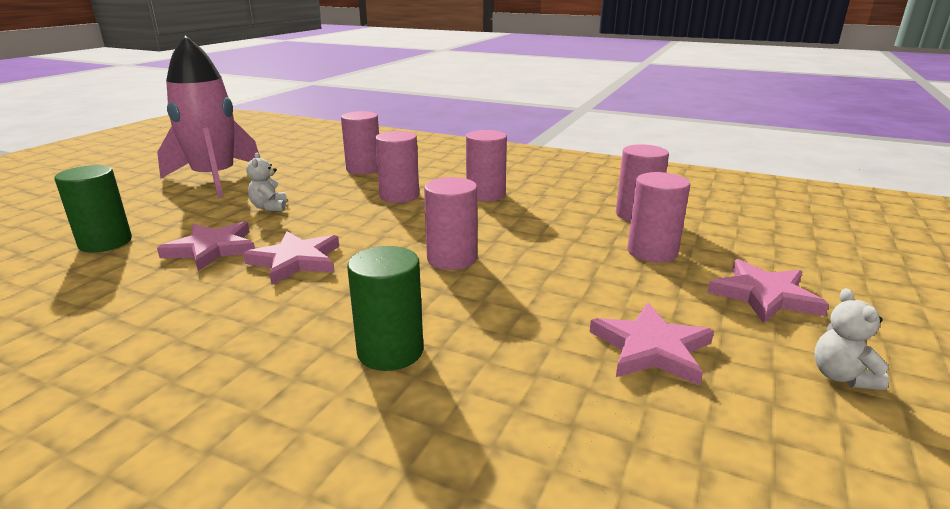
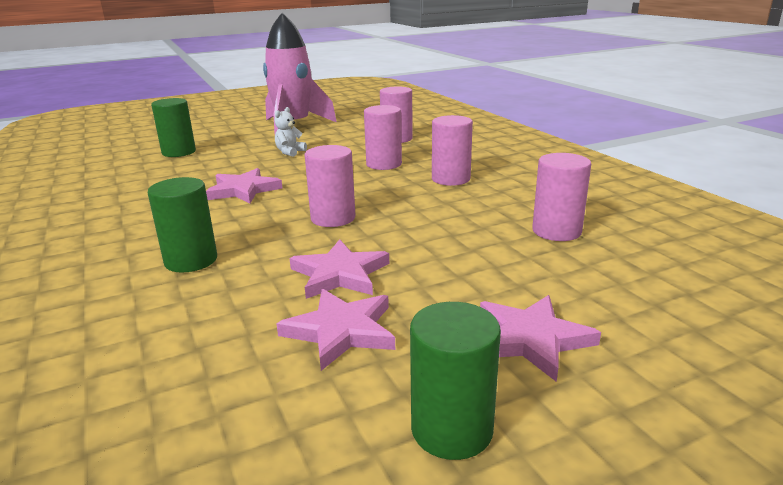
camera: 40 degrees right, 0 degrees up
(212, 249) = (217, 170): pink star -> pink star (339, 274)
(652, 252) = (500, 265): pink cylinder -> none
(841, 376) = (451, 429): white teddy bear -> green cylinder

